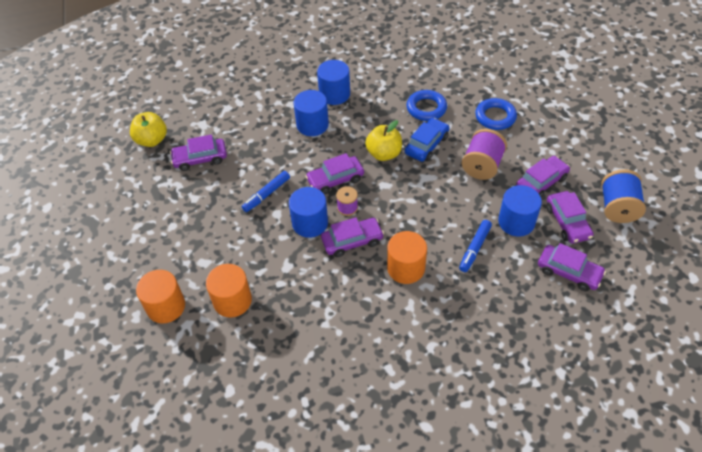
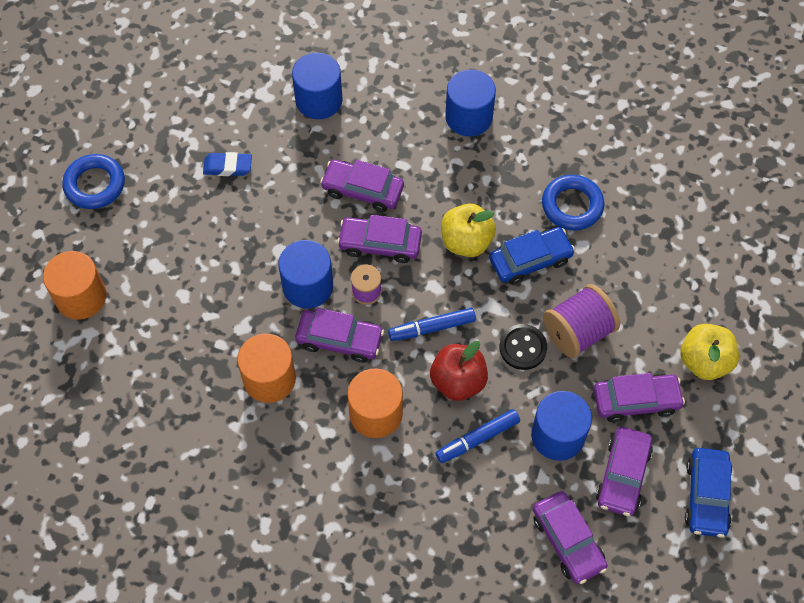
camera: 30 degrees right, 10 degrees up
(152, 140) = (203, 62): yellow apple -> yellow apple (704, 361)
(200, 158) = (241, 121): purple car -> purple car (363, 190)
(210, 186) = (228, 167): none -> blue eraser
(232, 301) = (155, 334): orange cylinder -> orange cylinder (269, 379)
(266, 194) = (284, 217): blue marker -> blue marker (432, 328)
(312, 125) = (408, 148): blue cylinder -> blue cylinder (319, 100)
(438, 225) = (458, 381): none -> red apple
(459, 189) = (523, 348): none -> black button
(495, 117) = (654, 271): blue ring -> blue ring (95, 185)
(617, 208) = (706, 496): blue spool -> blue car

